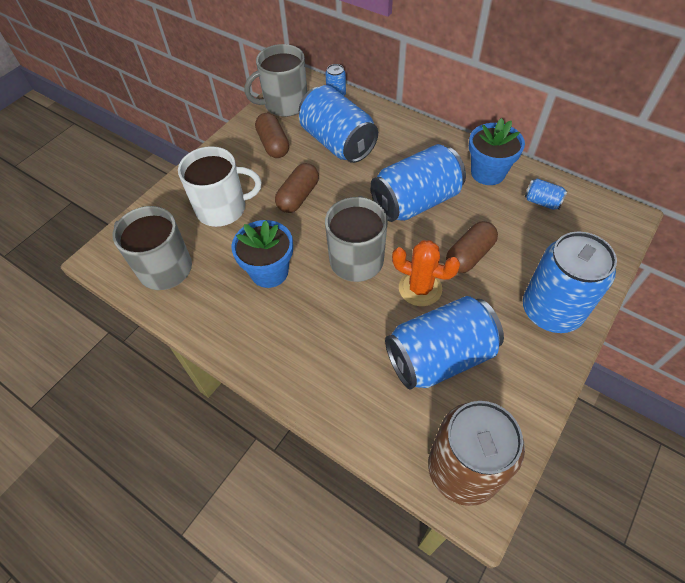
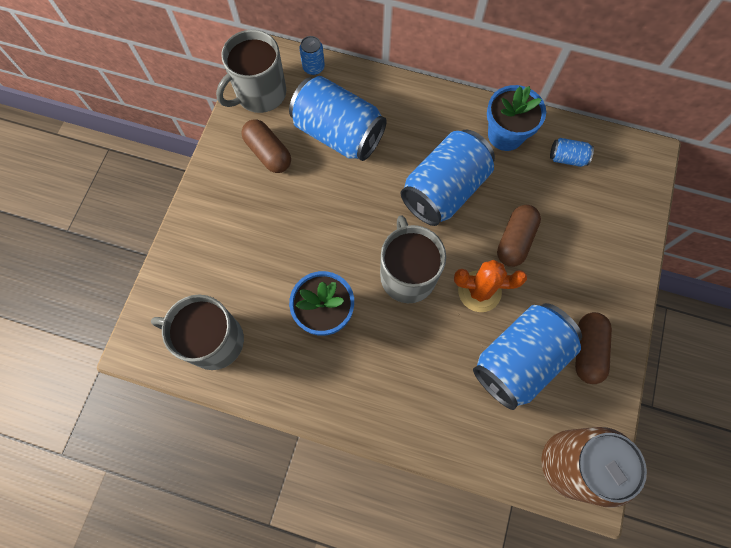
camera: 20 degrees left, 15 degrees up
(222, 208) = (245, 251): white mug -> none
(298, 196) = (321, 215): brown capsule -> brown capsule (587, 350)
(551, 310) = (605, 281): blue can -> none

